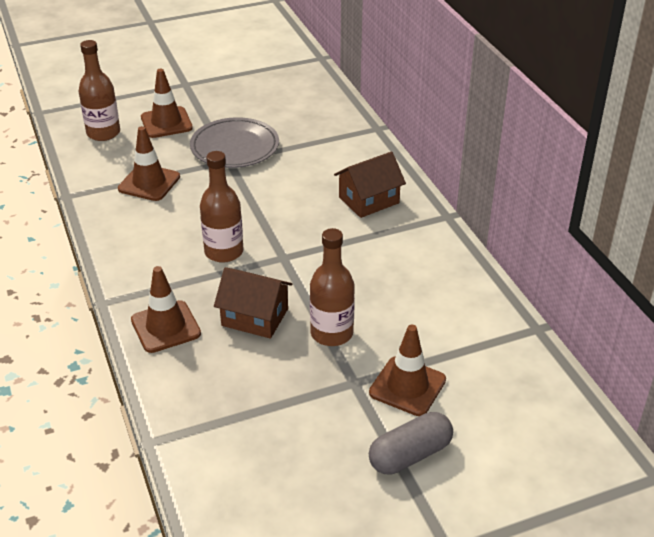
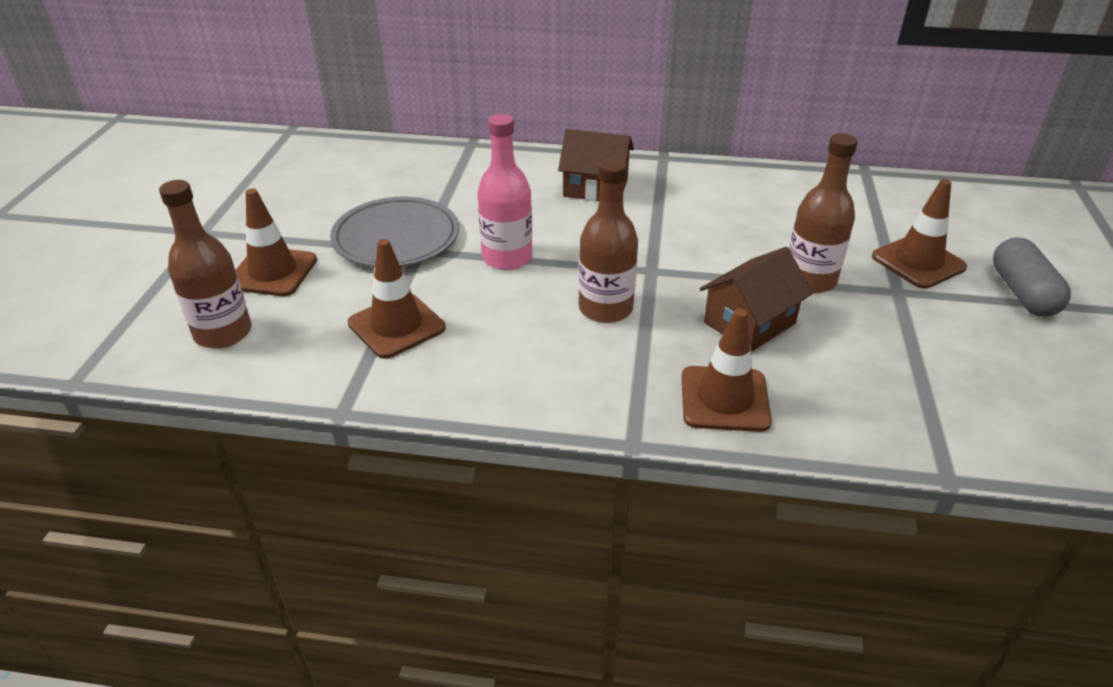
camera: 60 degrees left, 0 degrees up
(248, 195) = (507, 257): none -> pink bottle
(368, 200) = (595, 188): brown house -> brown house turned 75 degrees counterclockwise

